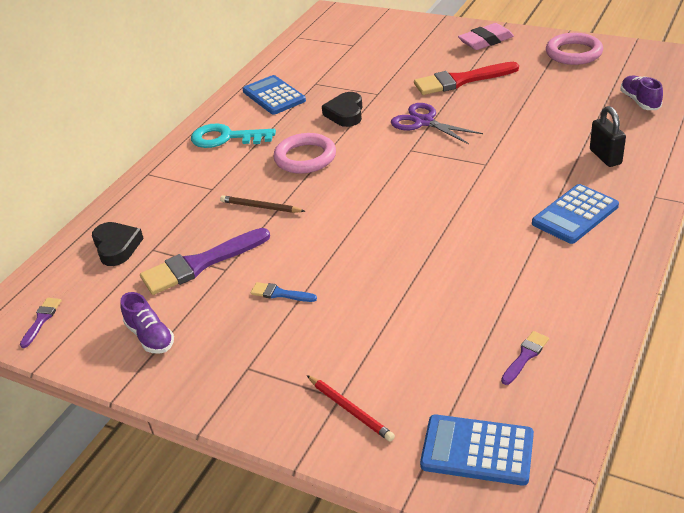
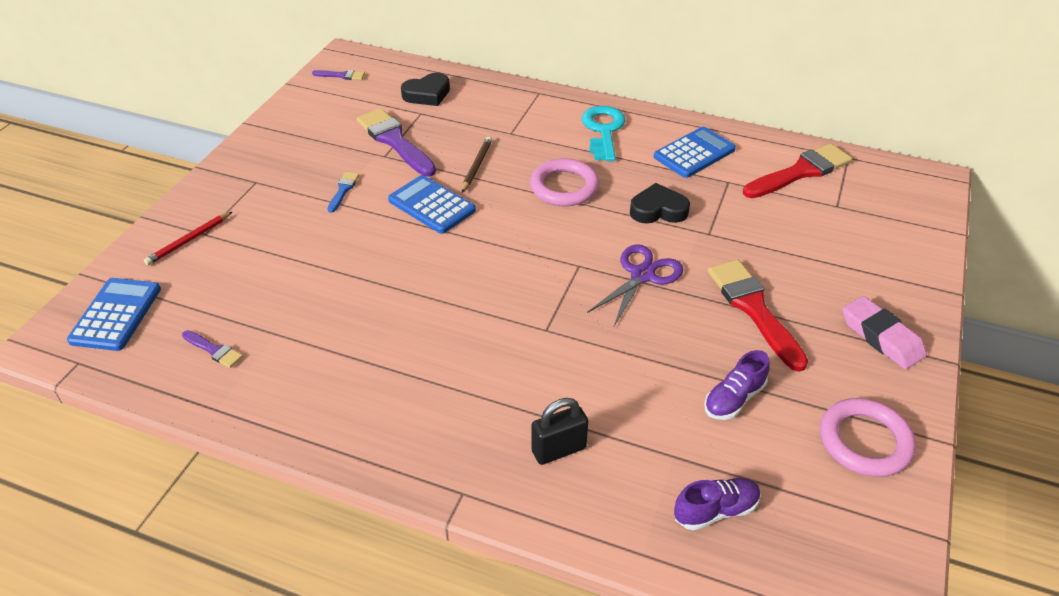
camera: 80 degrees right, 5 degrees up
(150, 336) = (307, 129): purple shoe -> purple shoe (734, 399)
(310, 55) = (800, 172): none -> red brush
(575, 215) = (433, 406): blue calculator -> blue calculator (432, 205)

